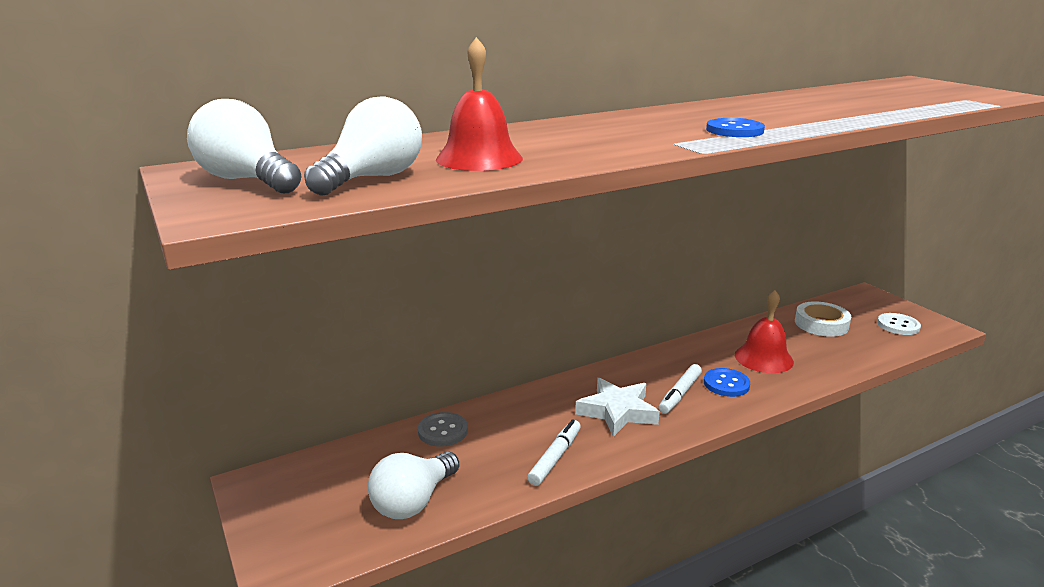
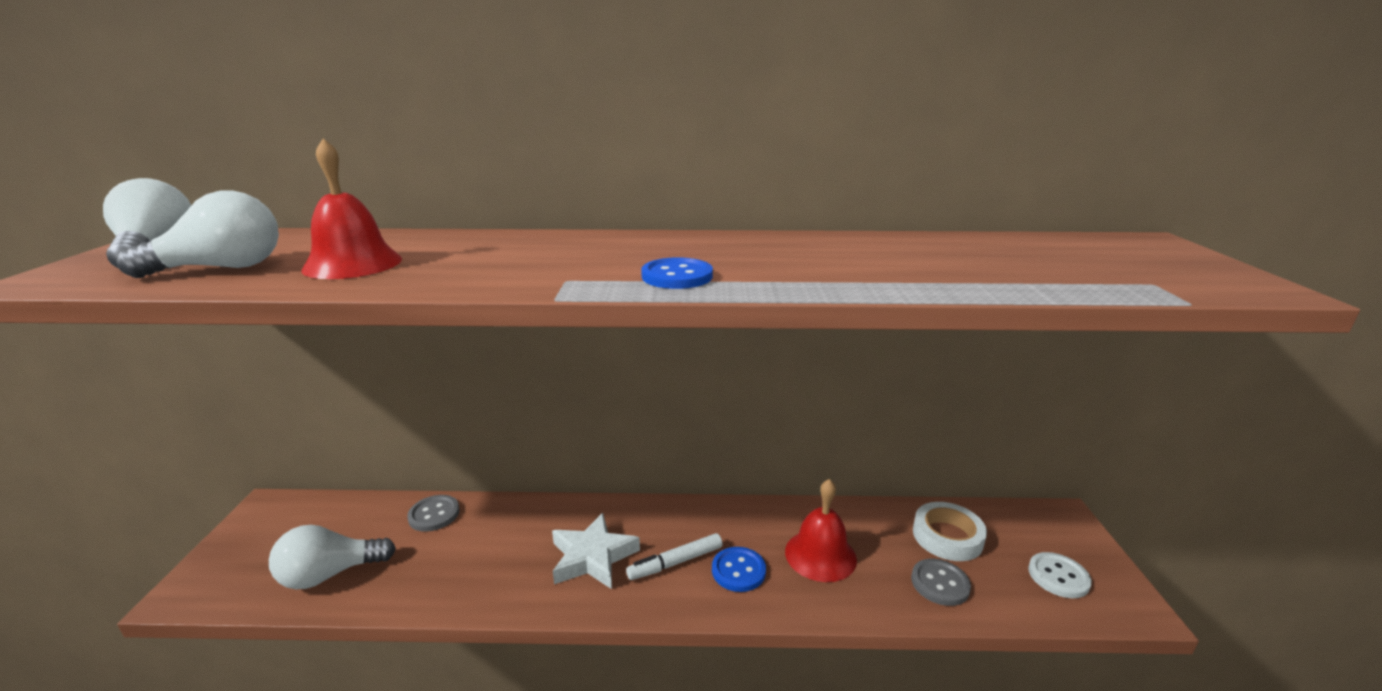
camera: 30 degrees right, 0 degrees up
(555, 457) = (480, 583): white marker -> none
(846, 350) = (940, 583): none -> grey button

